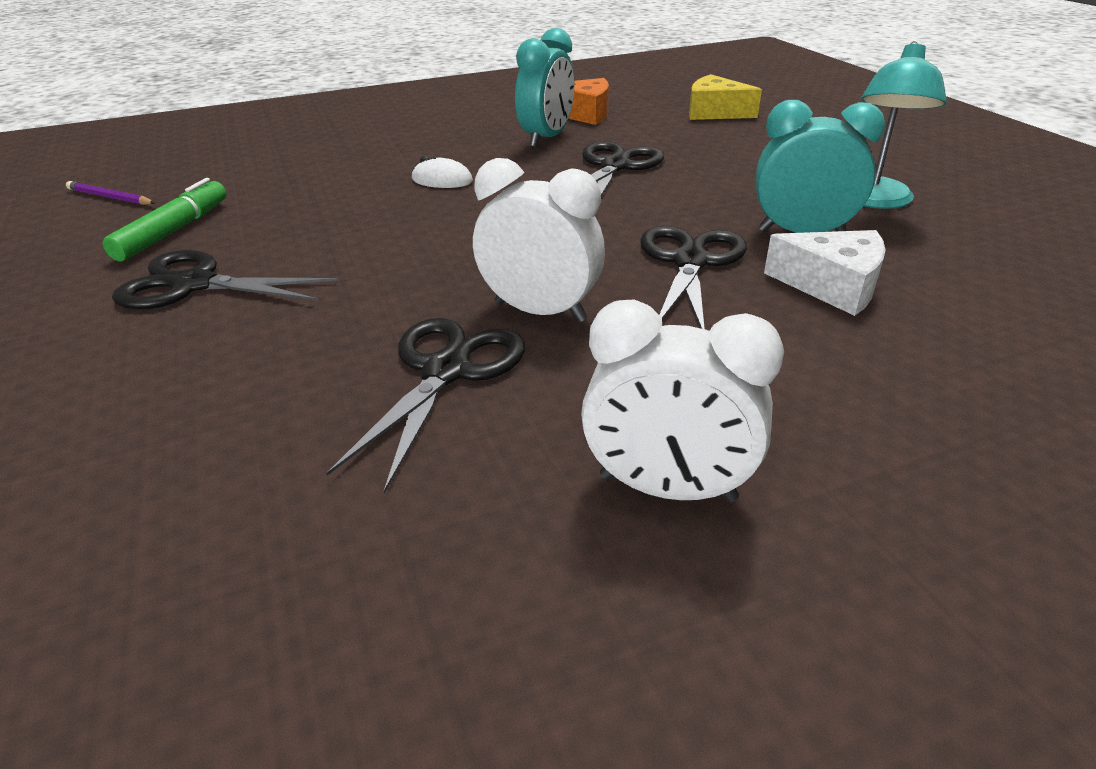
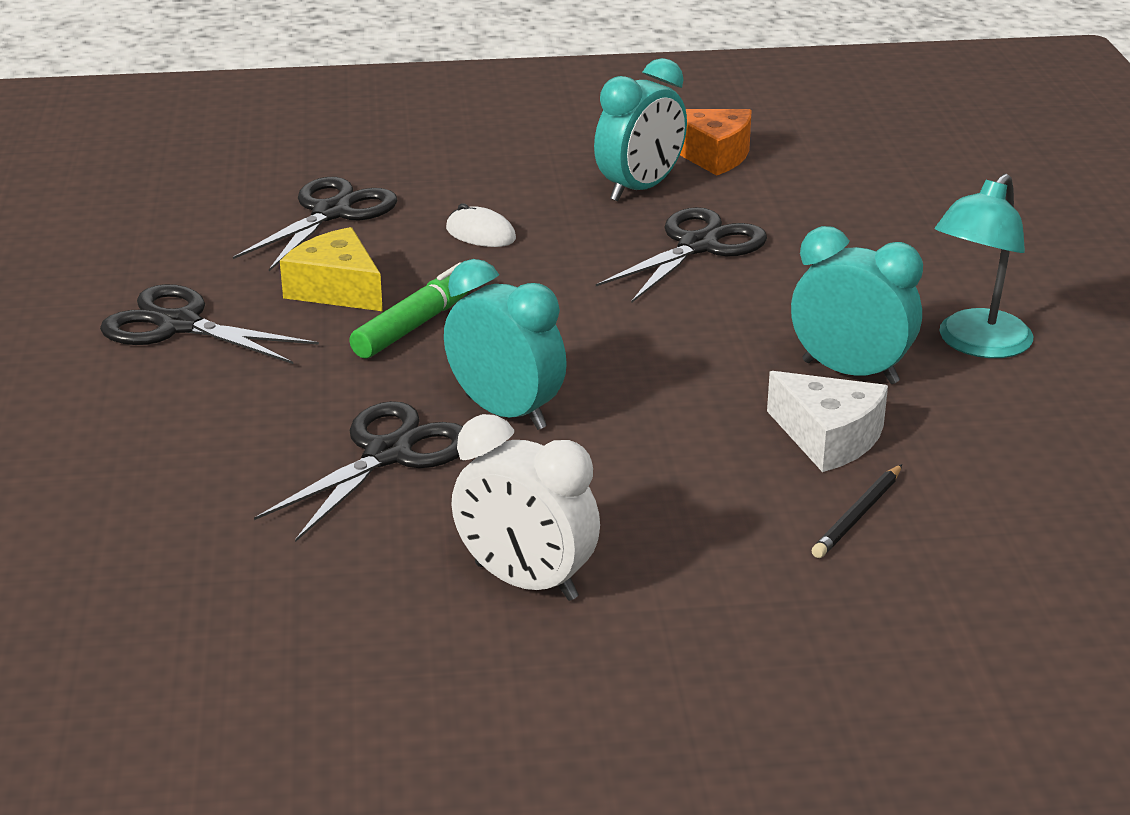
camera: 15 degrees right, 5 degrees down
(110, 197) = (107, 201): purple pencil -> none
(173, 231) = (168, 257): green marker -> green marker (416, 324)
(540, 311) = (505, 412): white clock -> turquoise clock
(690, 262) = (696, 385): black scissors -> black scissors (331, 213)
(714, 112) = (891, 178): yellow cheese -> yellow cheese (336, 289)
(921, 349) = (858, 515): none -> black pencil

